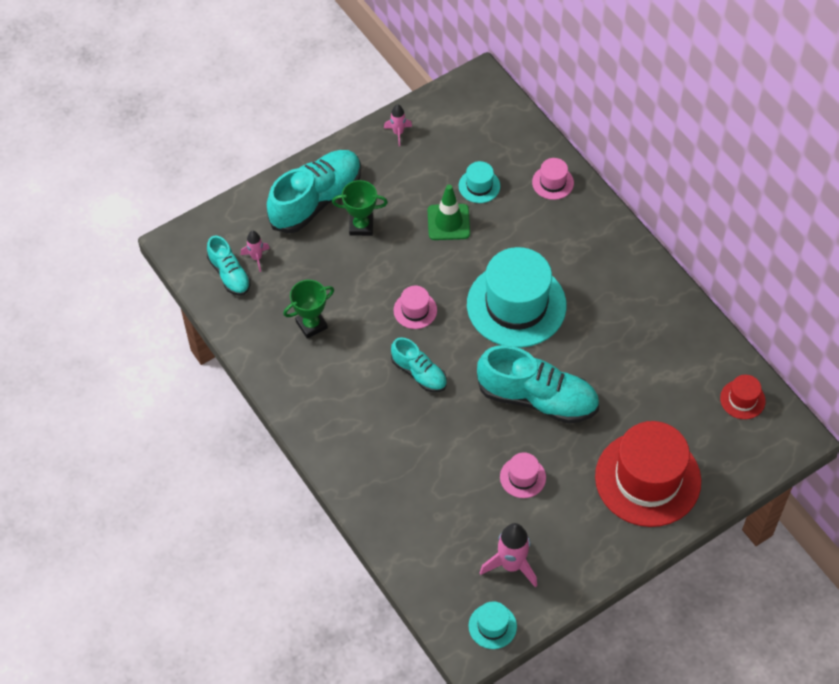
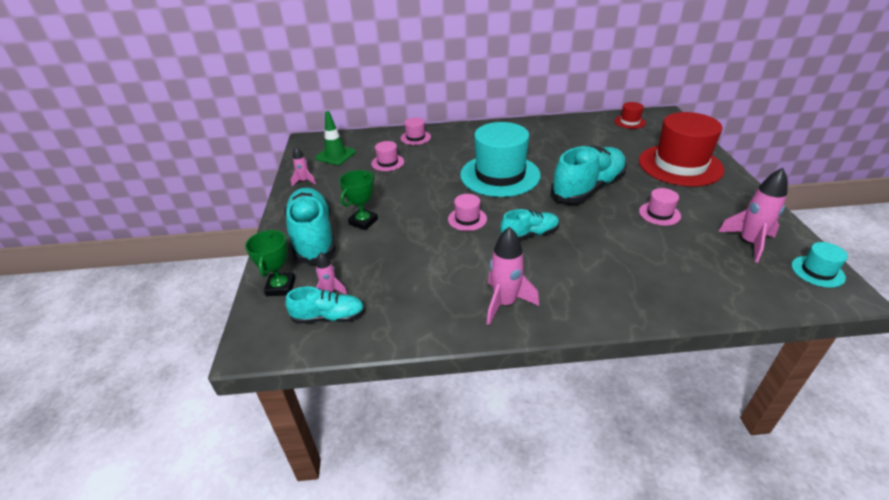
camera: 60 degrees left, 20 degrees down
(311, 325) = (433, 280): green trophy -> green trophy (280, 287)
(311, 389) = (505, 303): none -> pink rocket
(448, 222) = (403, 182): green traffic cone -> green traffic cone (335, 155)
(479, 186) = (387, 162): turquoise hat -> pink hat

